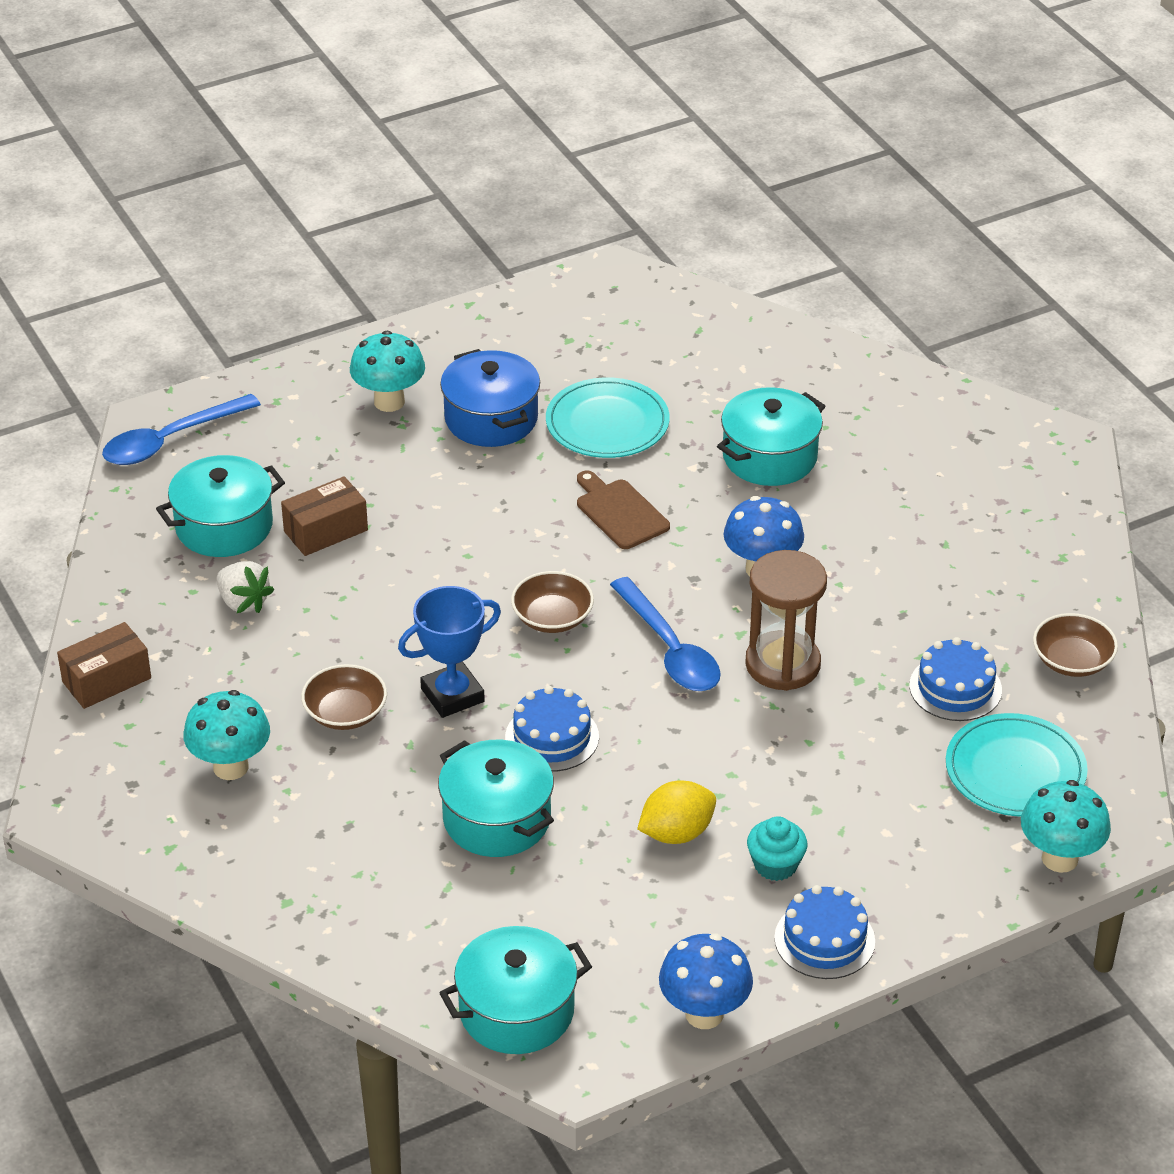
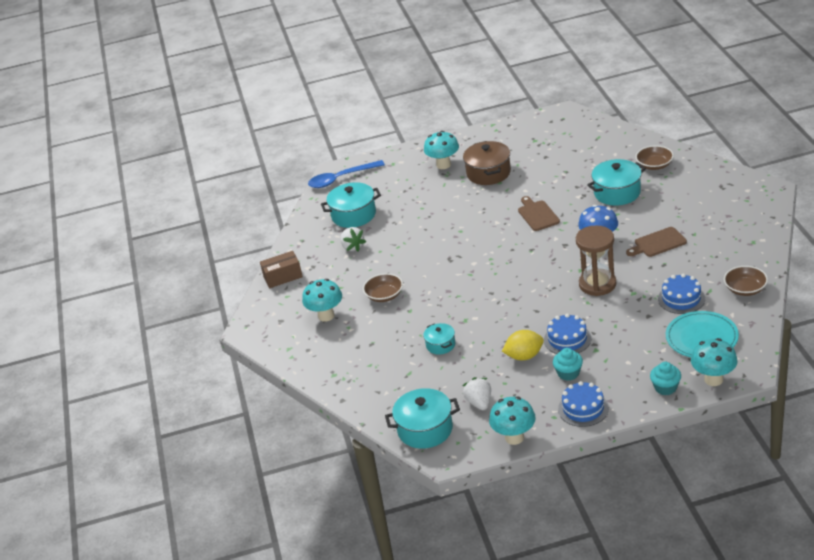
camera: 20 degrees right, 5 degrees down
(326, 531) = (398, 218): brown box -> none
(452, 695) = (435, 290): blue trophy -> none
(491, 418) = (488, 173): blue pot -> brown pot
(497, 819) = (440, 345): turquoise pot -> turquoise pot, size x0.57
(552, 617) = (492, 259): brown bowl -> brown bowl (654, 165)
(552, 737) = (477, 311): blue cake -> blue cake (567, 339)
(607, 423) = (542, 176): turquoise plate -> none
(613, 943) = (479, 403): none -> white strawberry
(669, 649) = (544, 275): blue spoon -> none
(704, 1014) = (514, 438): blue mushroom -> turquoise mushroom
(879, 567) = (658, 243): none -> brown cutting board
(973, 882) = (665, 388): none -> turquoise cupcake

